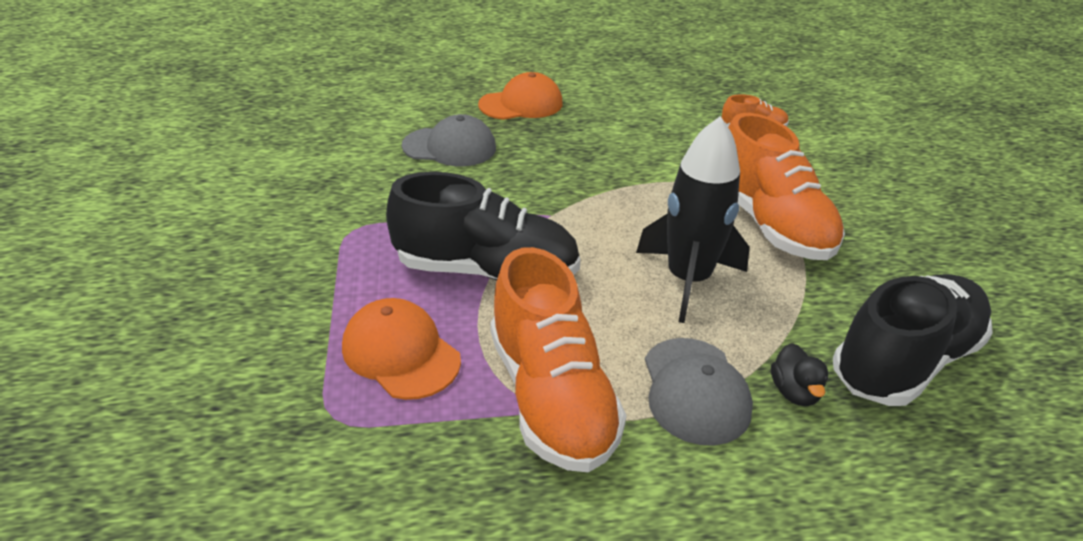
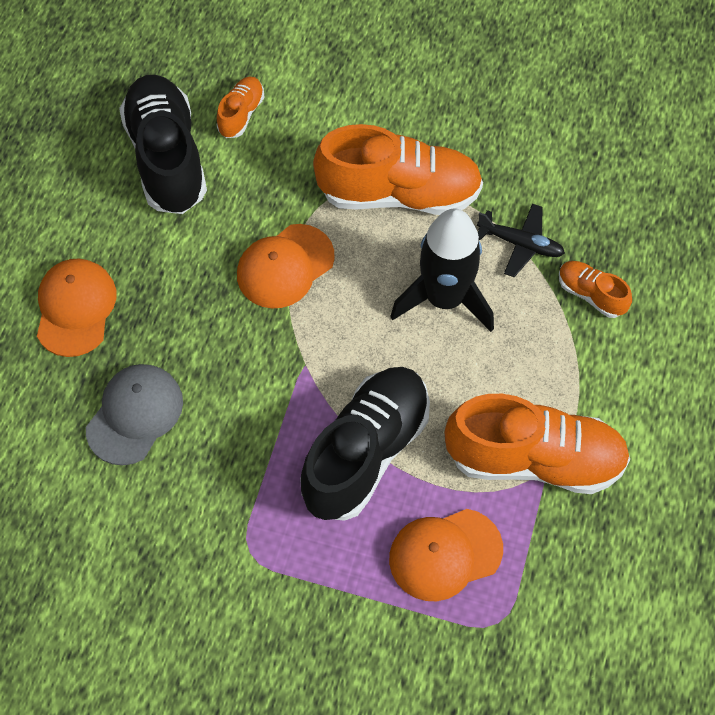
camera: 65 degrees left, 25 degrees up
(637, 182) = (285, 266): none -> orange cap
(695, 390) = (565, 358): grey cap -> none
(794, 392) = (591, 294): black duck -> orange shoe
(800, 318) = (521, 244): none -> black plane
(904, 361) = (590, 205): black shoe -> black shoe (167, 158)

